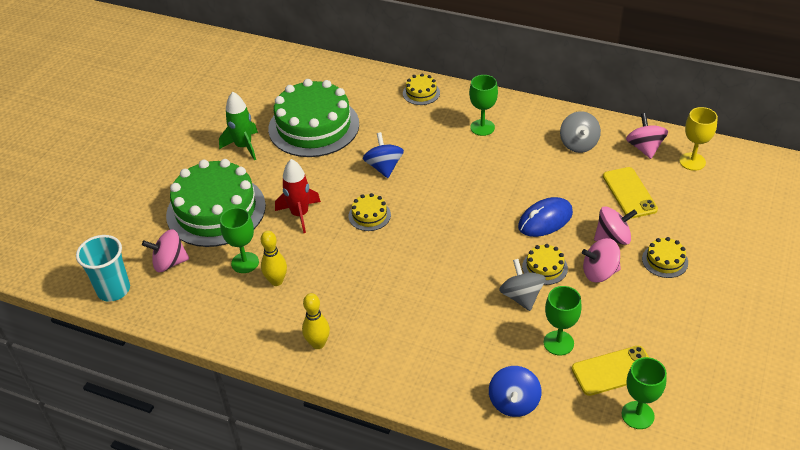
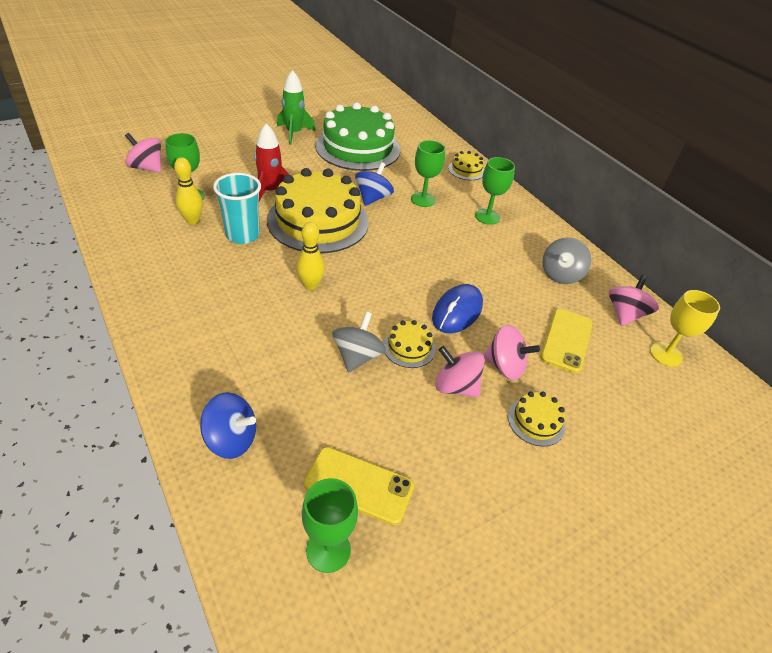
camera: 30 degrees right, 0 degrees up
(113, 290) = (92, 162): turquoise cup -> turquoise cup (242, 235)
(216, 210) = (221, 157): green cake -> none
(318, 344) = (156, 279): yellow bowling pin -> yellow bowling pin (310, 285)
(369, 215) = (318, 221): yellow cake -> yellow cake, size x2.36
(514, 403) = (231, 439): blue spinning top -> blue spinning top turned 120 degrees counterclockwise
(545, 220) = (457, 311): blue mouse -> blue mouse turned 60 degrees counterclockwise
(558, 343) = (339, 418): green goblet -> green goblet (423, 199)

